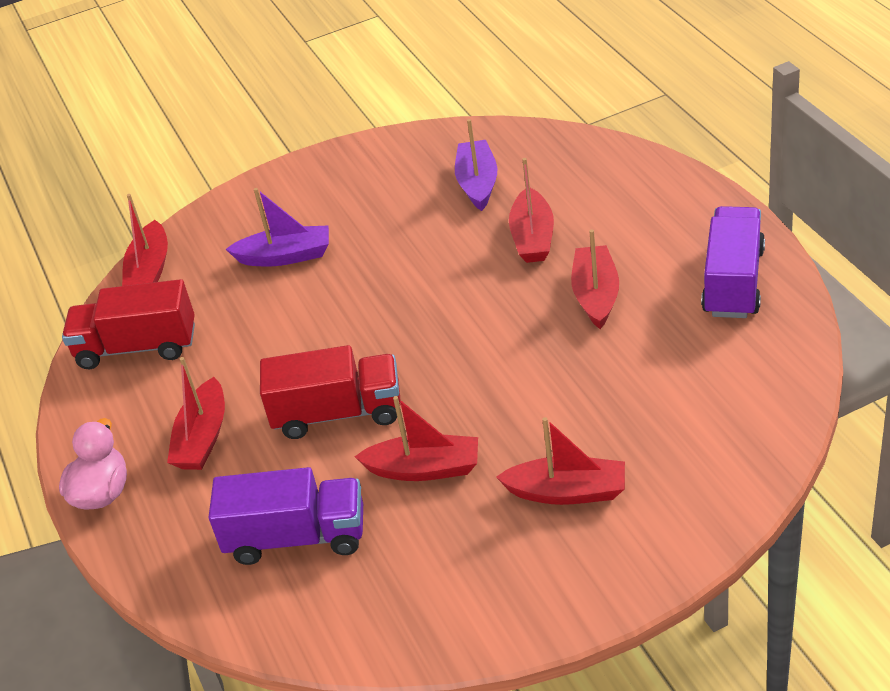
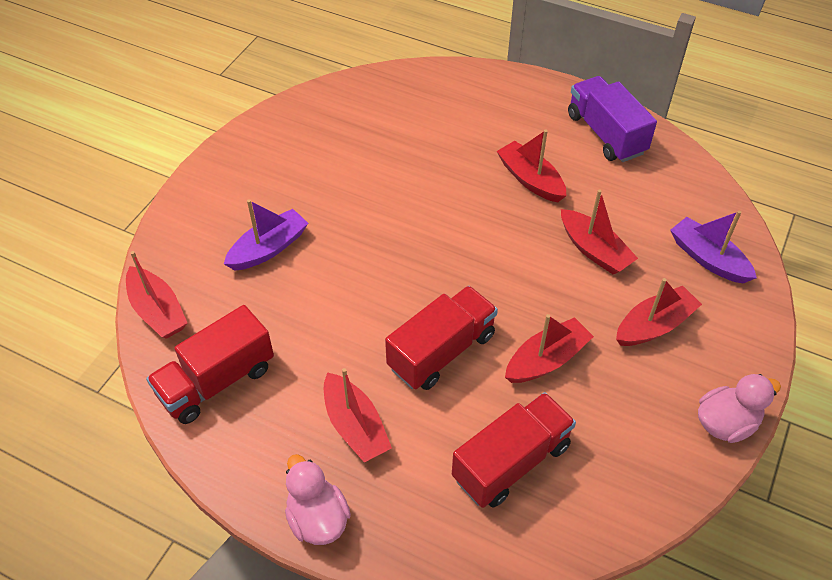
camera: 45 degrees left, 10 degrees up
(296, 537) = (511, 462): purple truck -> red truck
(478, 183) = (363, 131): purple boat -> purple boat (708, 259)
(533, 237) = (445, 156): red boat -> red boat (594, 250)
(536, 618) = (726, 423): none -> pink duck

